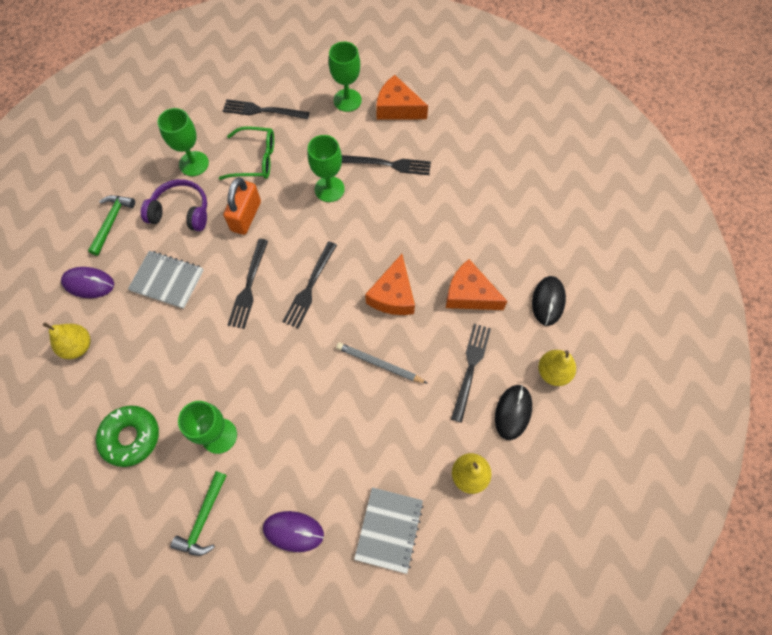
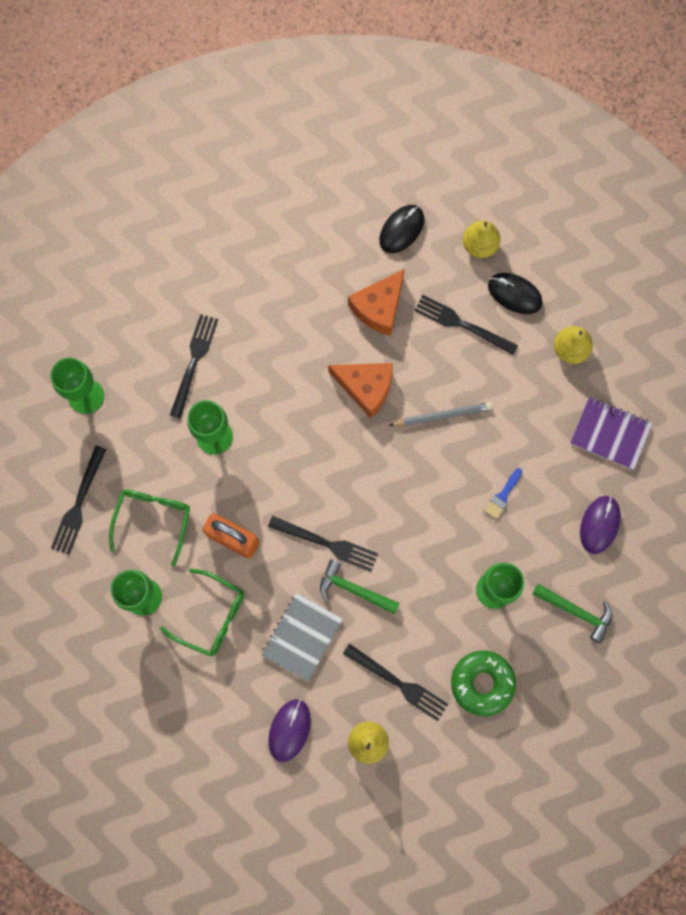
camera: 80 degrees left, 10 degrees up
(112, 222) = (209, 702): green hammer -> green hammer (353, 589)
(181, 212) = (212, 616): purple headphones -> green glasses
(309, 288) = (341, 476): black fork -> black fork (399, 684)
(310, 430) = (502, 496): none -> blue brush
(379, 364) = (443, 415): grey pencil -> grey pencil turned 135 degrees counterclockwise
(389, 529) = (610, 434): grey notebook -> purple notebook
(397, 108) = (112, 338): orange cheese -> none
(548, 301) = (401, 230): black mouse -> black mouse turned 75 degrees counterclockwise

